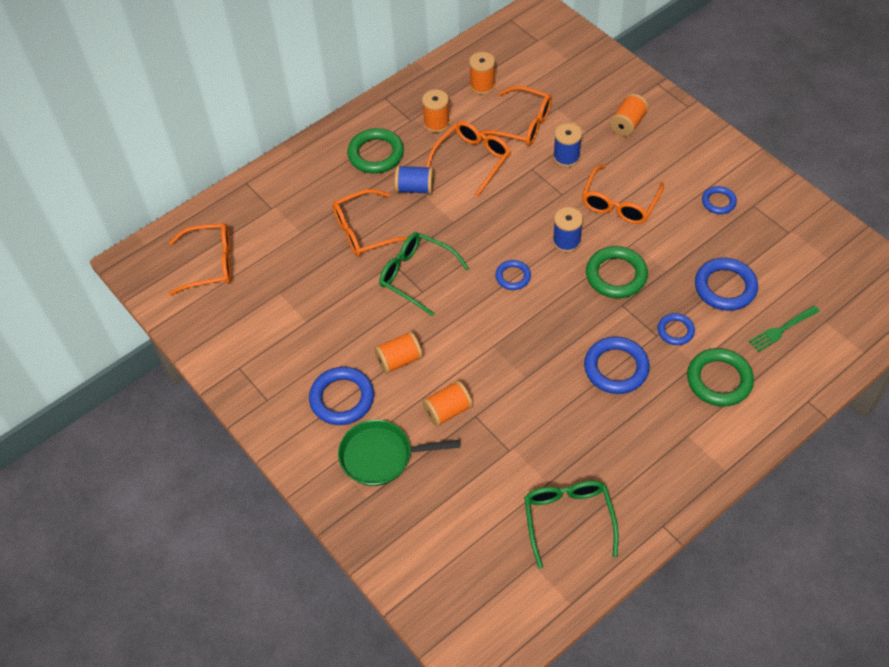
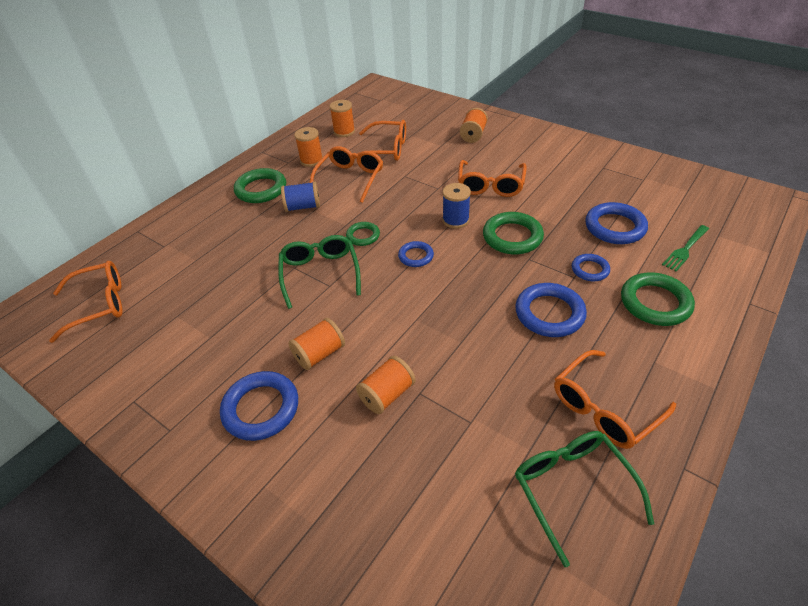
camera: 15 degrees left, 10 degrees down
(365, 231) = (260, 247): orange glasses -> orange glasses (604, 408)
(381, 456) = (320, 465): green pan -> none
(416, 276) = (320, 273): green glasses -> green glasses turned 60 degrees clockwise
(468, 240) = (363, 236): none -> green ring
(566, 157) = (431, 163): blue spool -> none
(718, 202) = (573, 170): blue ring -> none

